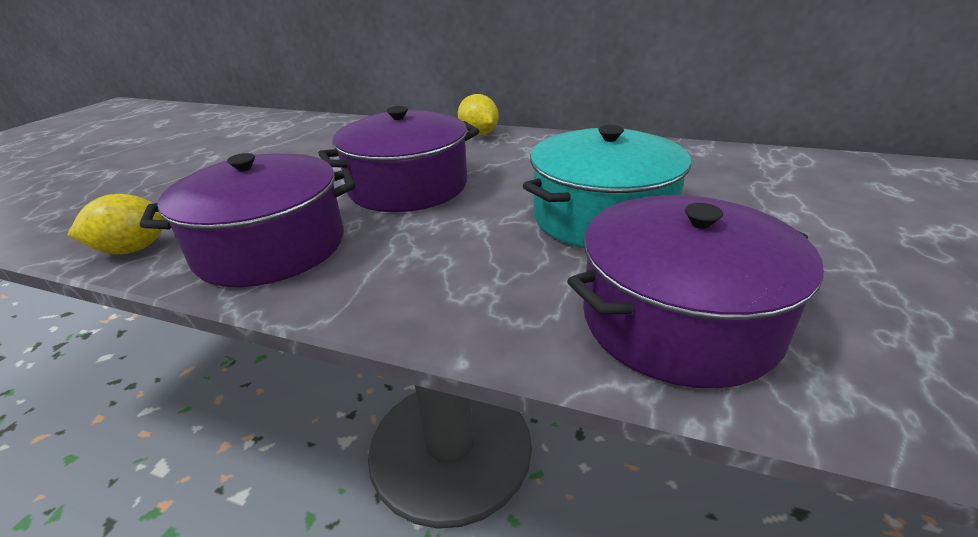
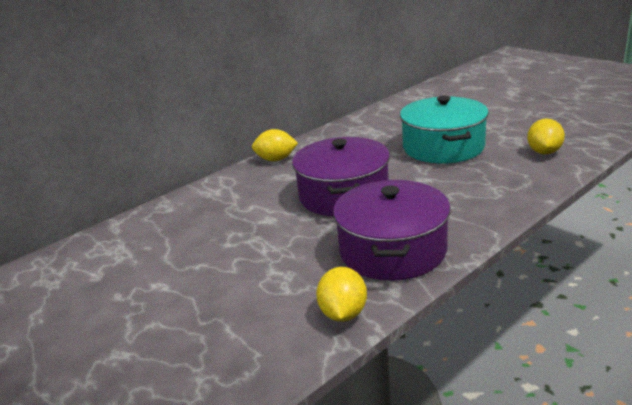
camera: 60 degrees left, 5 degrees down
(679, 320) = (544, 152): purple pot -> yellow lemon

